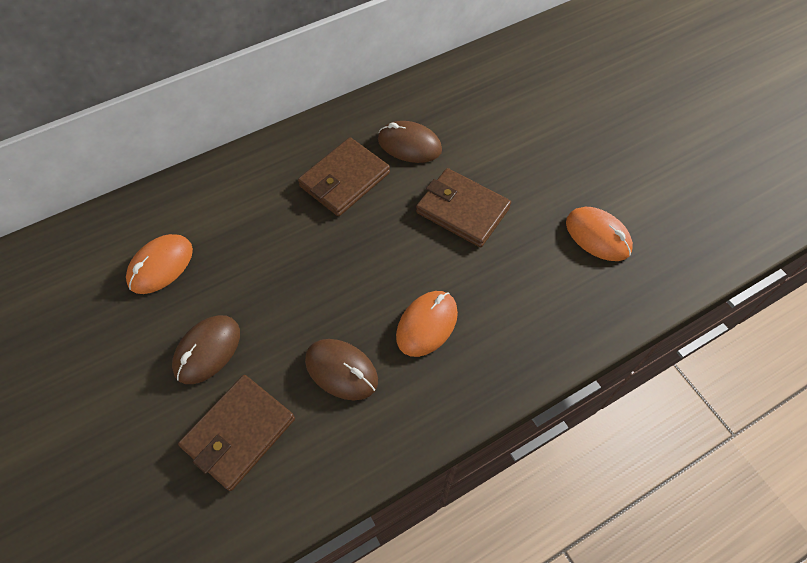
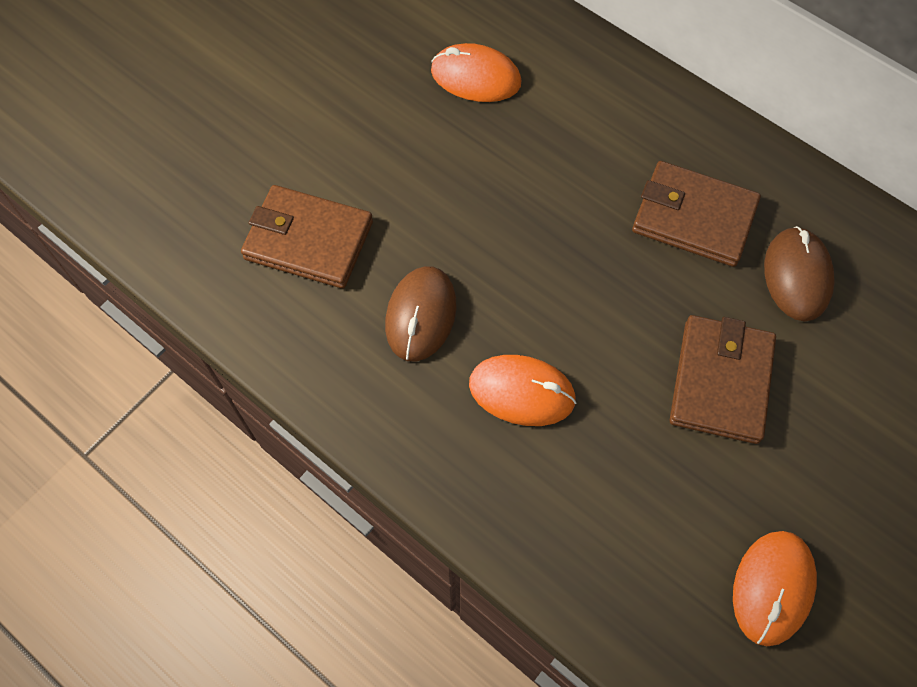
camera: 70 degrees right, 5 degrees up
(207, 350) = (391, 168): brown mouse -> none

